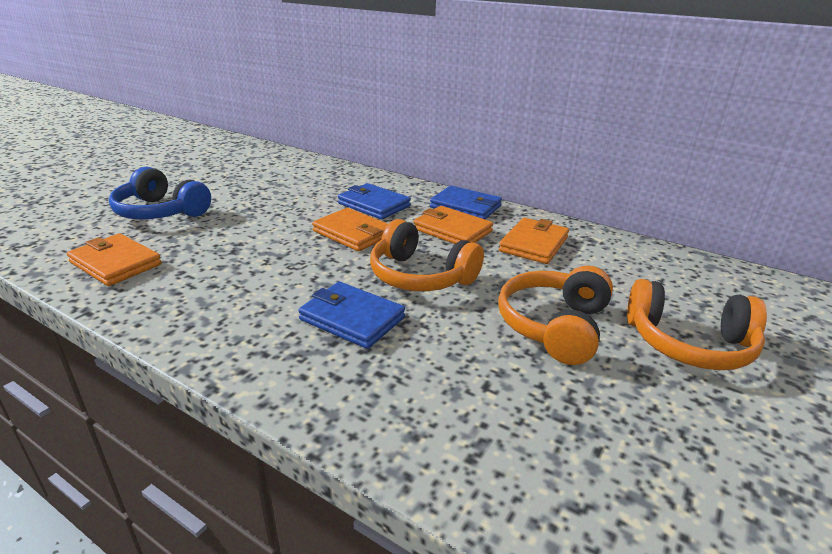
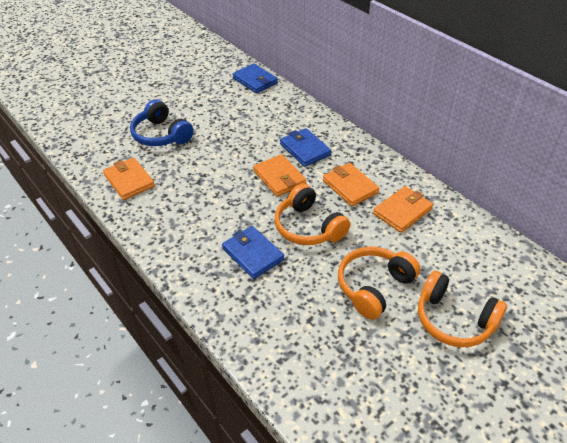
camera: 20 degrees right, 15 degrees up
(465, 207) = (372, 162): blue wallet -> blue wallet (255, 81)

